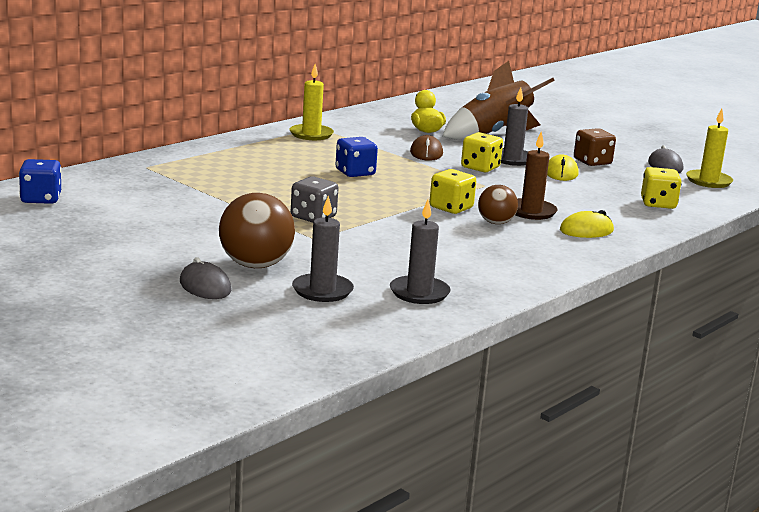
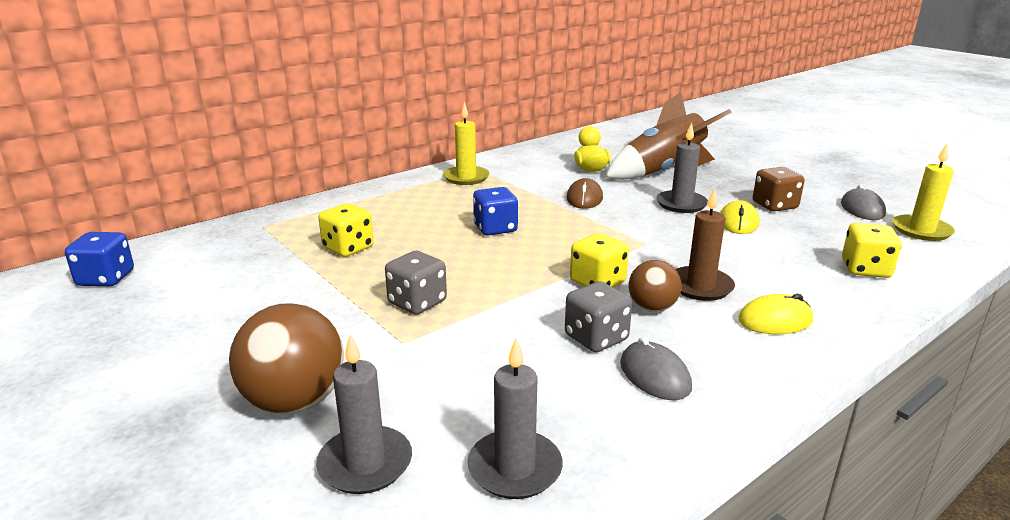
camera: 10 degrees right, 5 degrees up
(205, 286) = (194, 454): grey mouse -> grey mouse (655, 375)
(457, 238) = (596, 338): none -> grey dice
(480, 168) = (643, 217): yellow dice -> yellow dice (348, 248)

